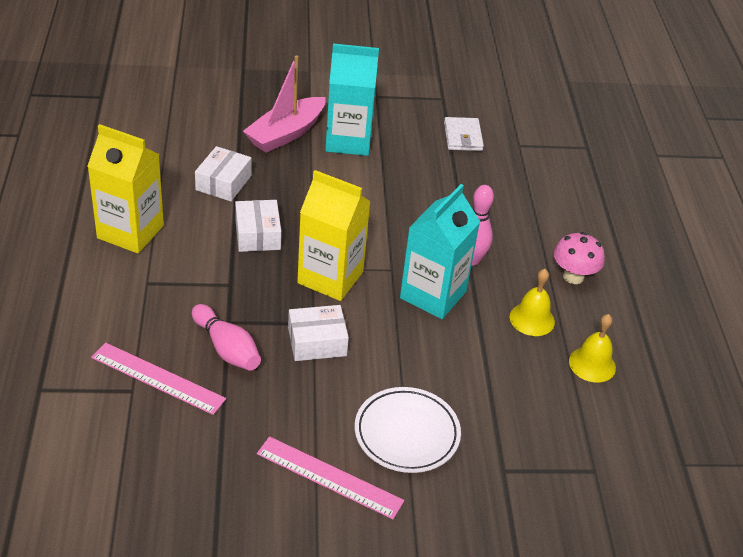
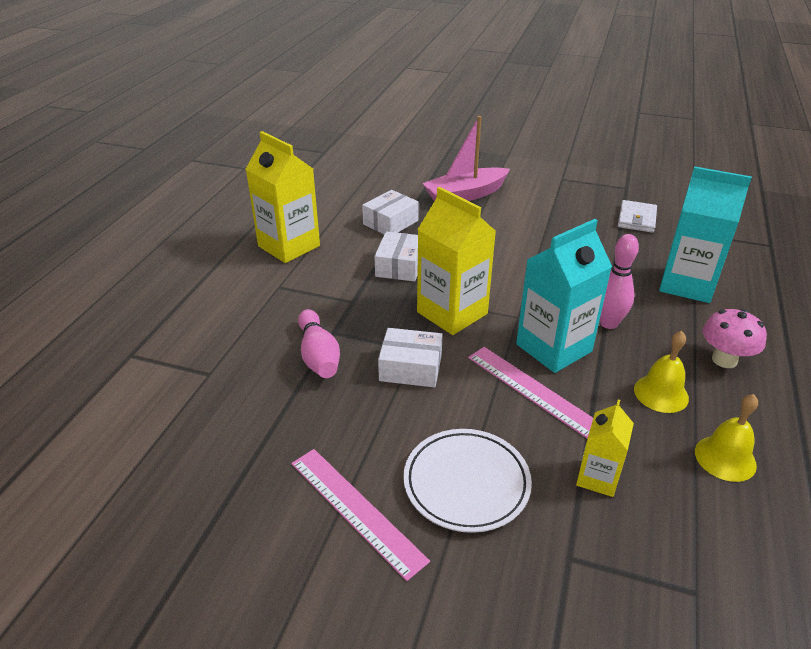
camera: 25 degrees right, 5 degrees down
(157, 378) = (238, 368): pink ruler -> pink ruler (532, 390)
(348, 141) = (521, 207): turquoise carton -> turquoise carton (687, 284)
(504, 403) = (597, 477): none -> yellow carton

